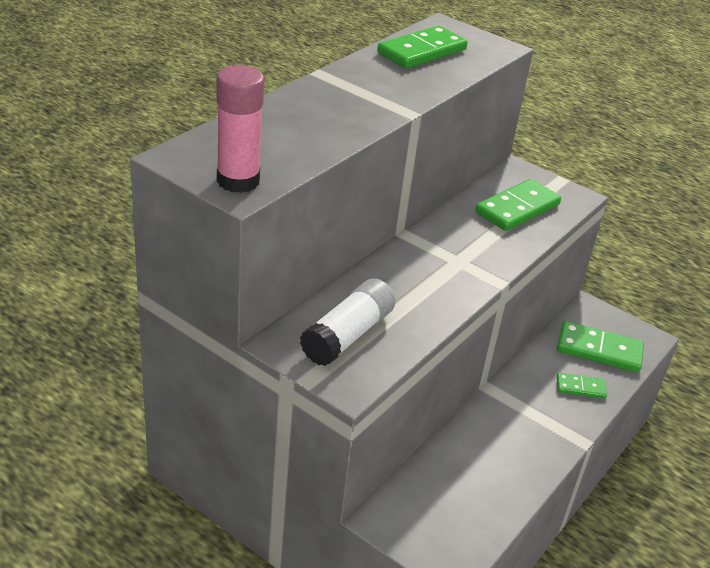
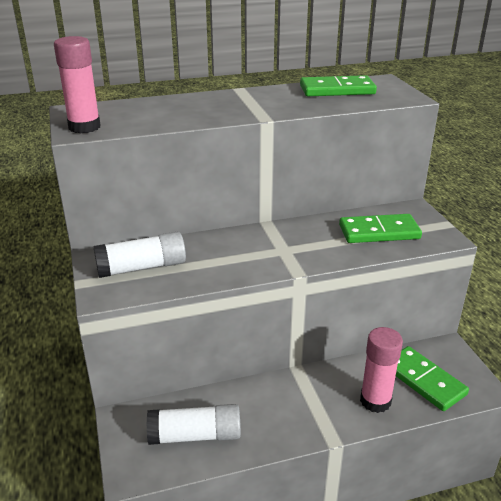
camera: 40 degrees right, 5 degrees down
(468, 498) = (195, 435): none -> white glue stick
(580, 388) = (375, 401): green domino -> pink glue stick

